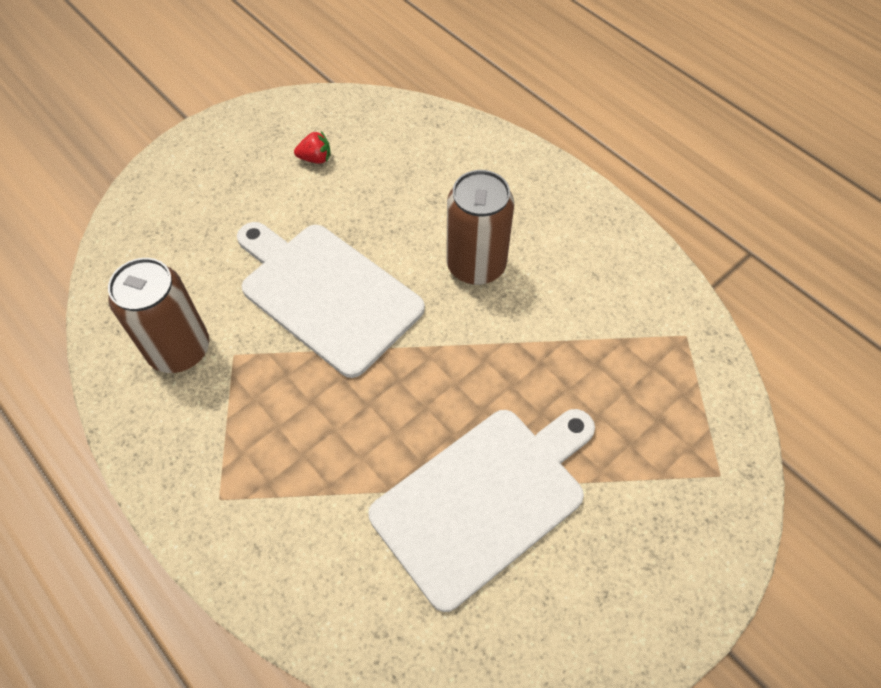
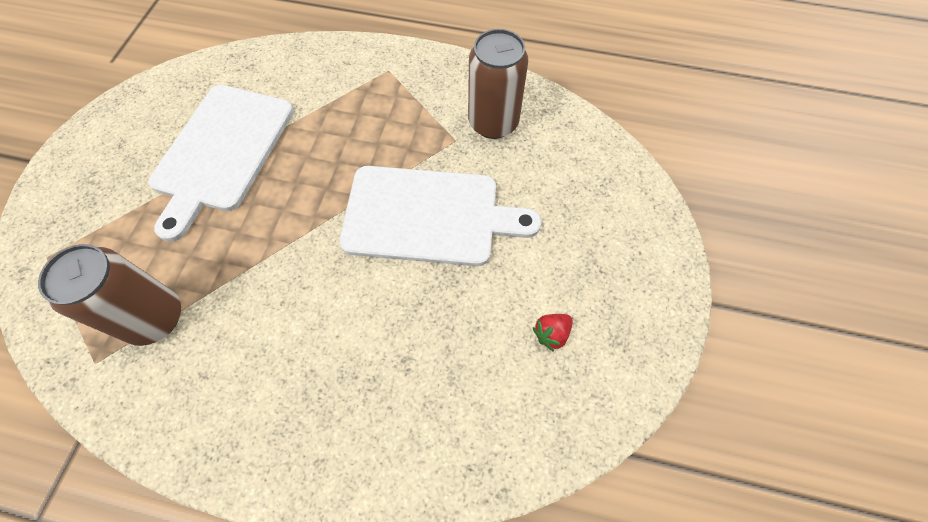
camera: 145 degrees right, 5 degrees up
(476, 265) = (322, 315): brown can -> brown can (154, 318)

